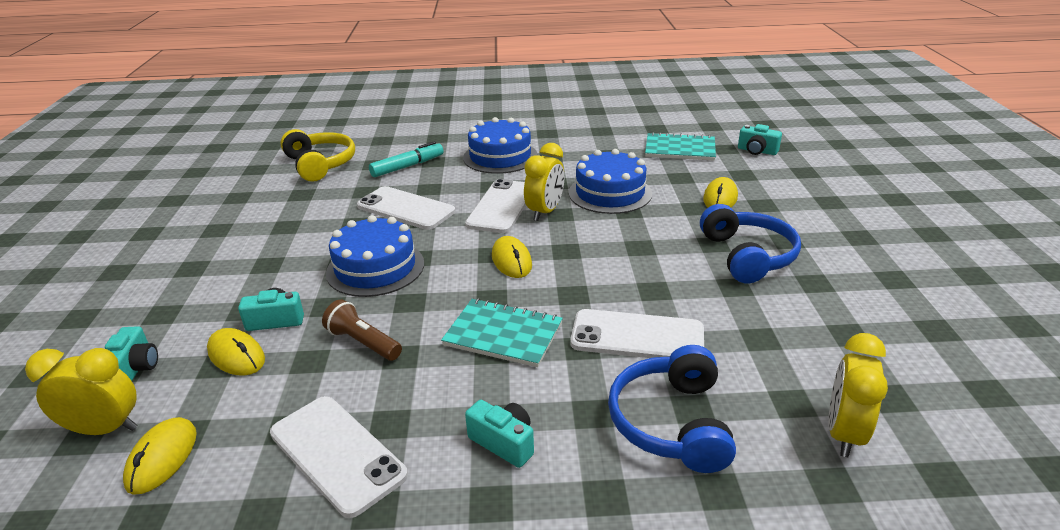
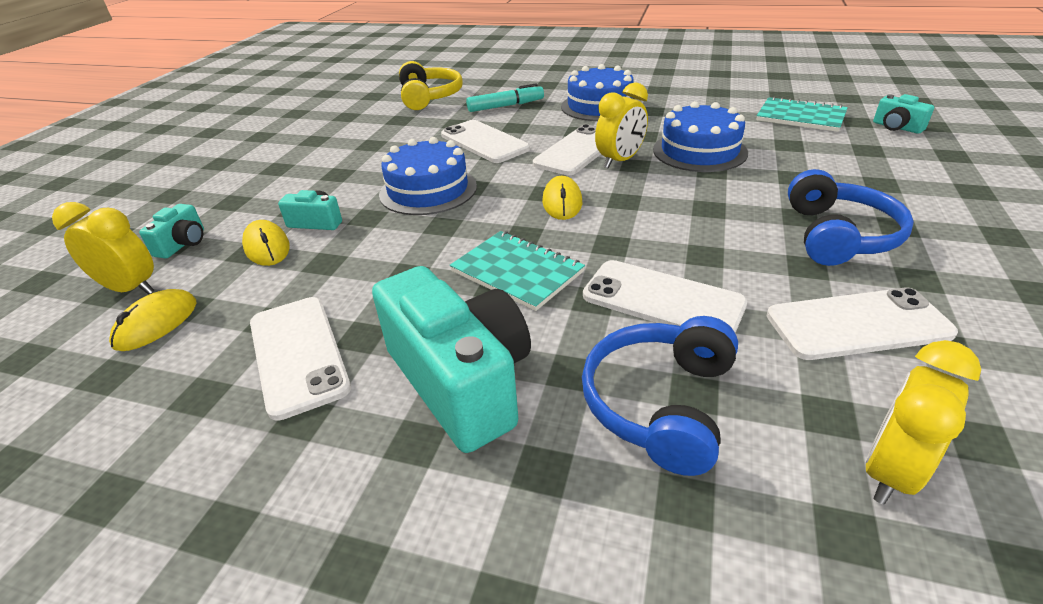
camera: 20 degrees right, 5 degrees up
(363, 342) = (379, 255): brown flashlight -> none
(504, 442) = (461, 381): turquoise camera -> turquoise camera, size x2.19
(720, 198) = (829, 170): yellow mouse -> none
(786, 328) = (857, 324): none -> white phone

